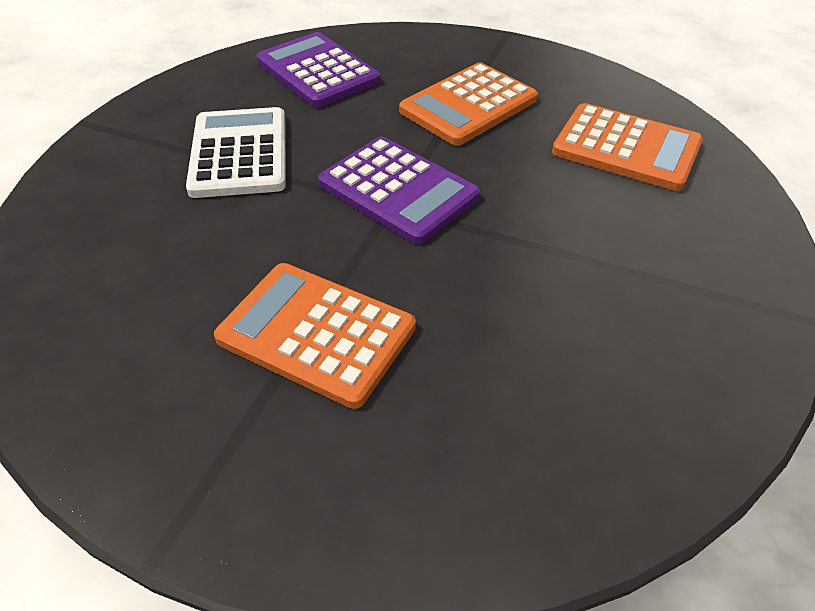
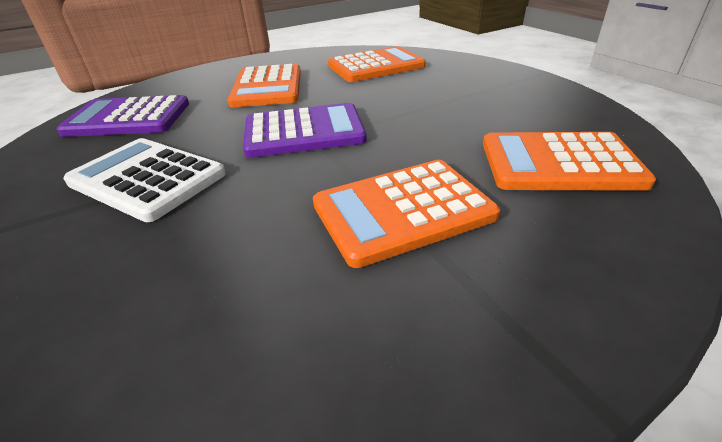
camera: 50 degrees left, 10 degrees down
(519, 423) = (559, 163): none -> orange calculator

